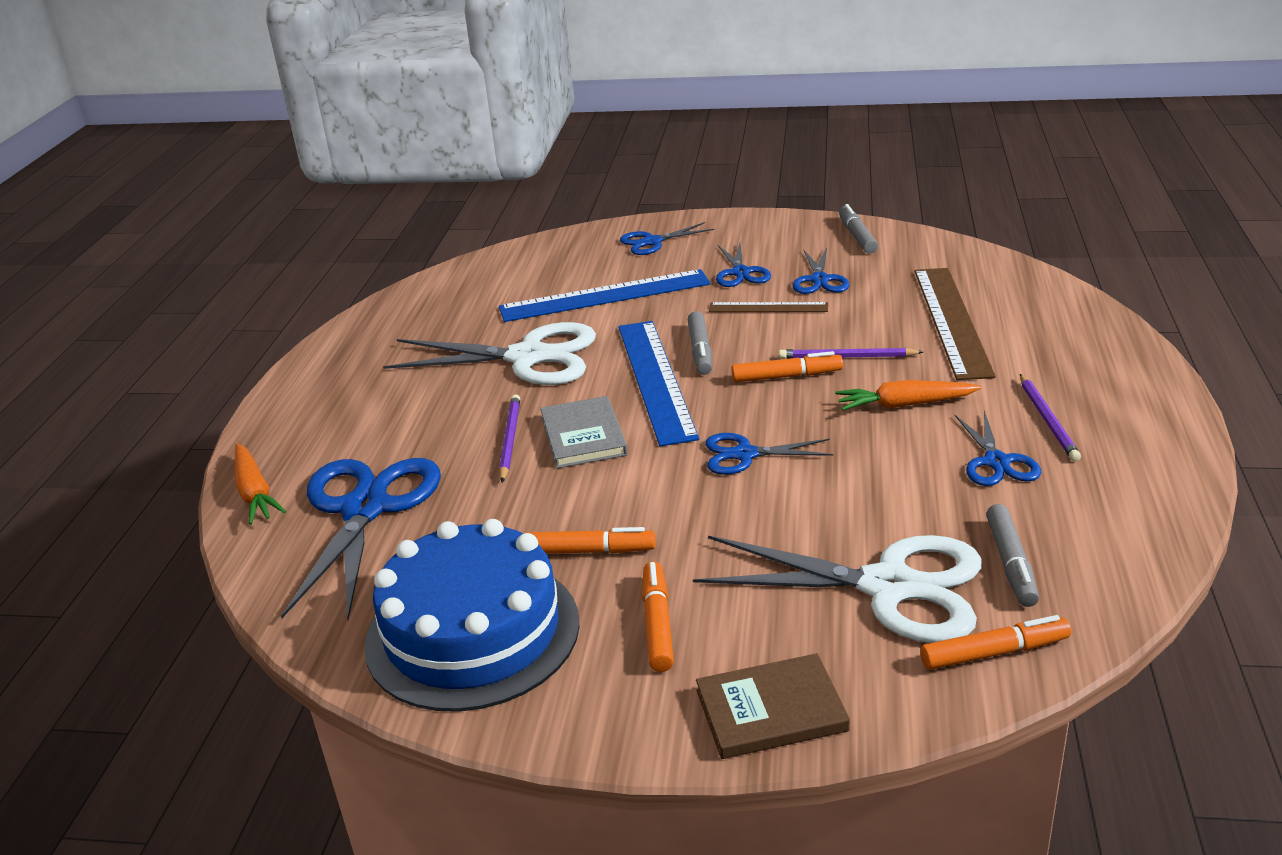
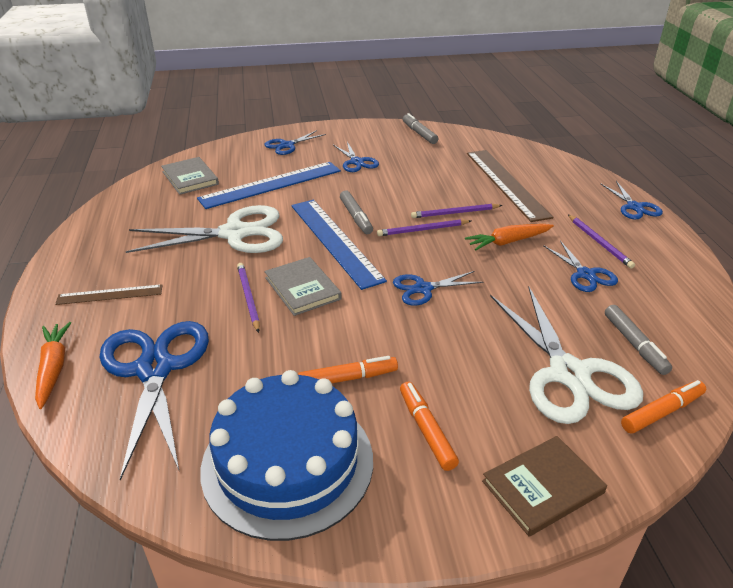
camera: 20 degrees left, 5 degrees up
(255, 493) = (53, 368): orange carrot -> orange carrot turned 150 degrees counterclockwise
(501, 279) = (190, 178): none -> grey book
(768, 307) = (386, 184): brown ruler -> brown ruler (110, 295)
(786, 376) = (422, 230): orange marker -> purple pencil
(819, 280) = (410, 163): blue scissors -> blue scissors (634, 207)
(888, 587) = (568, 374): white scissors -> white scissors turned 75 degrees clockwise

